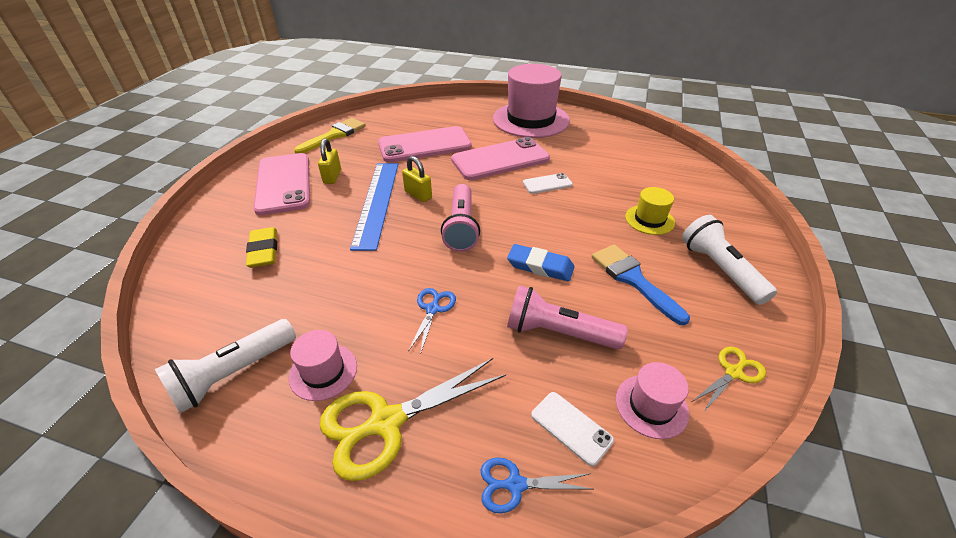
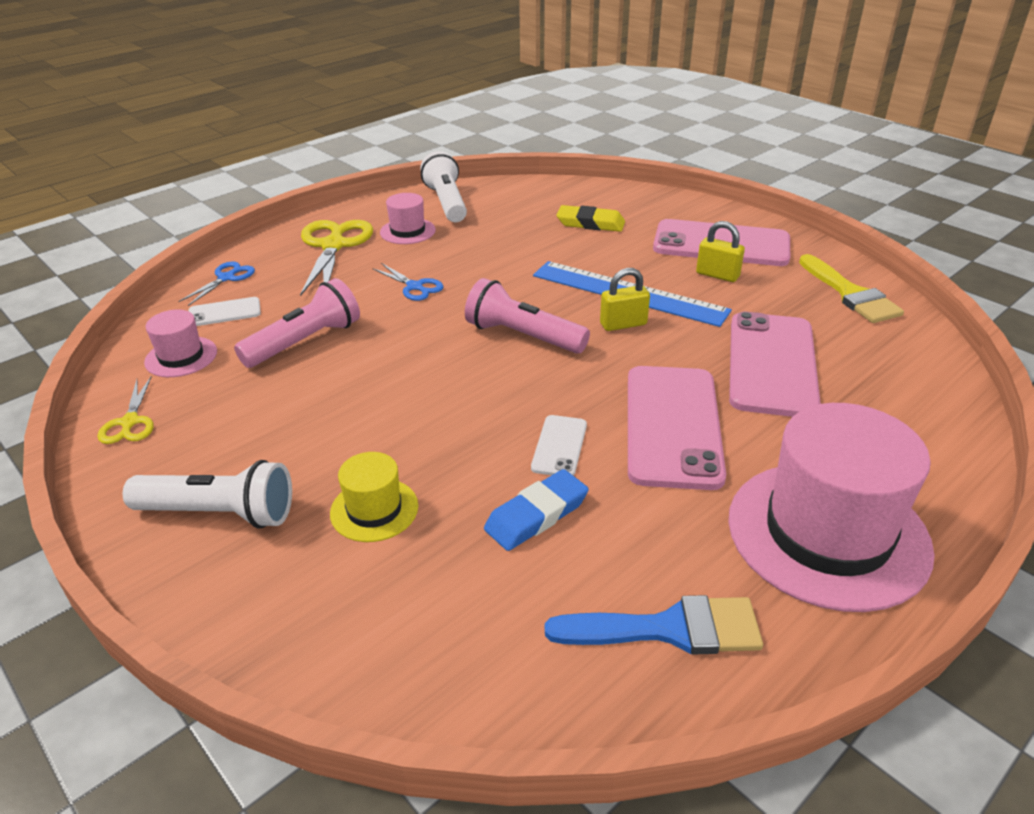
camera: 120 degrees right, 5 degrees down
(540, 266) = (398, 366): blue eraser -> blue eraser (536, 515)
(633, 279) = (300, 425): blue brush -> blue brush (668, 629)

